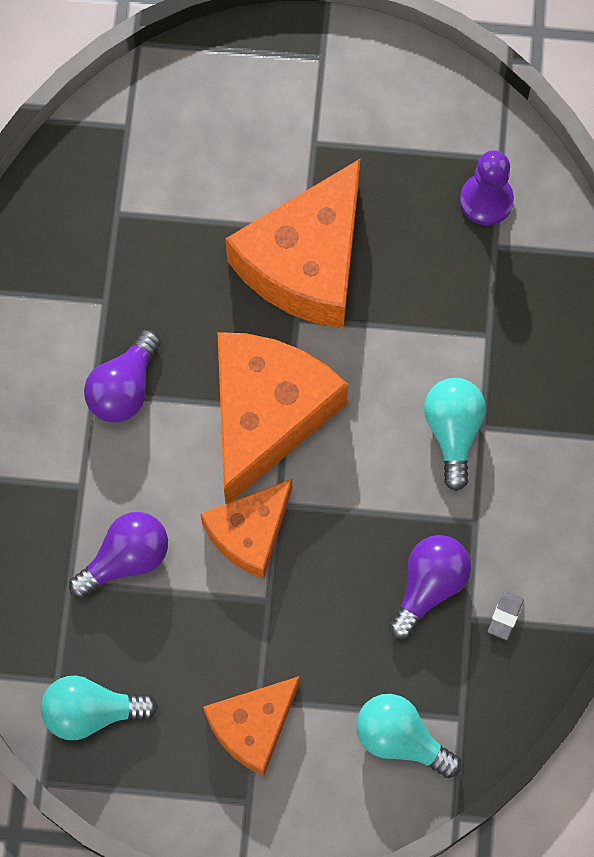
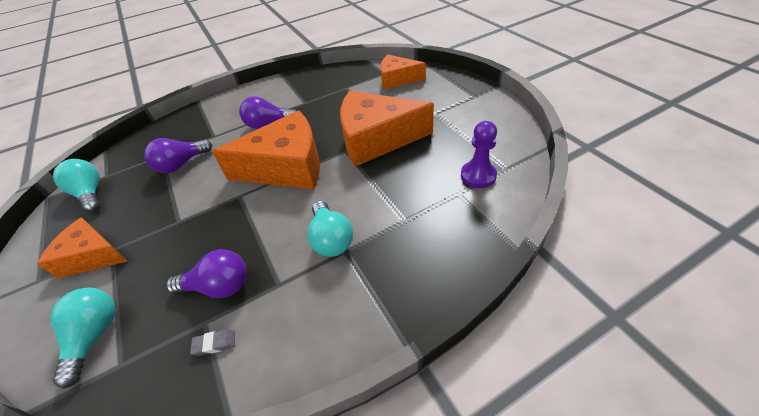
camera: 60 degrees right, 25 degrees down
(126, 559) = (181, 164): purple light bulb -> purple light bulb turned 120 degrees clockwise
(250, 533) = (216, 194): orange cheese -> orange cheese (397, 79)
(453, 432) = (331, 239): turquoise light bulb -> turquoise light bulb turned 105 degrees clockwise

